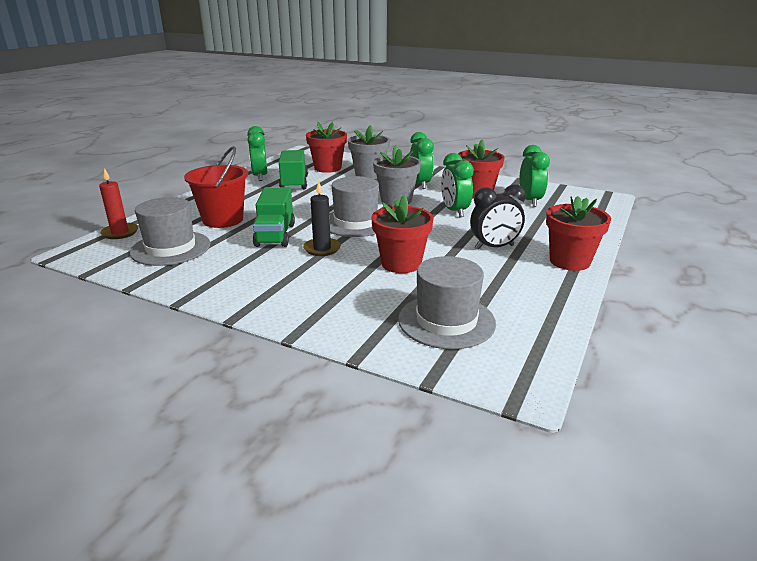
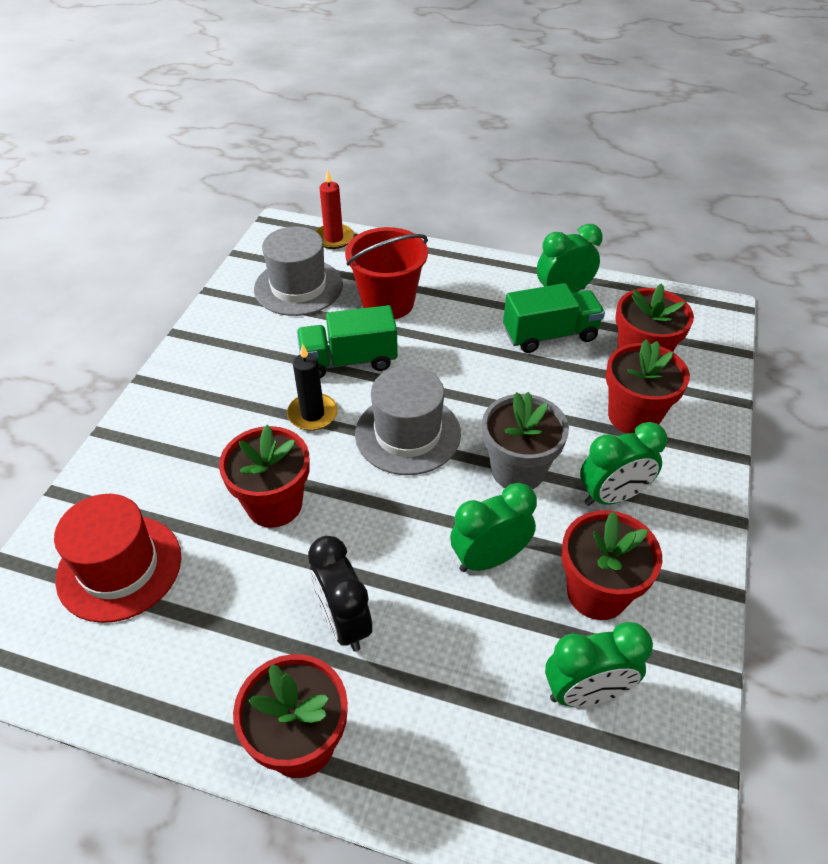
camera: 80 degrees right, 20 degrees up
(369, 174) = (633, 416): grey flower pot -> red flower pot
(446, 321) = (119, 567): grey hat -> red hat

